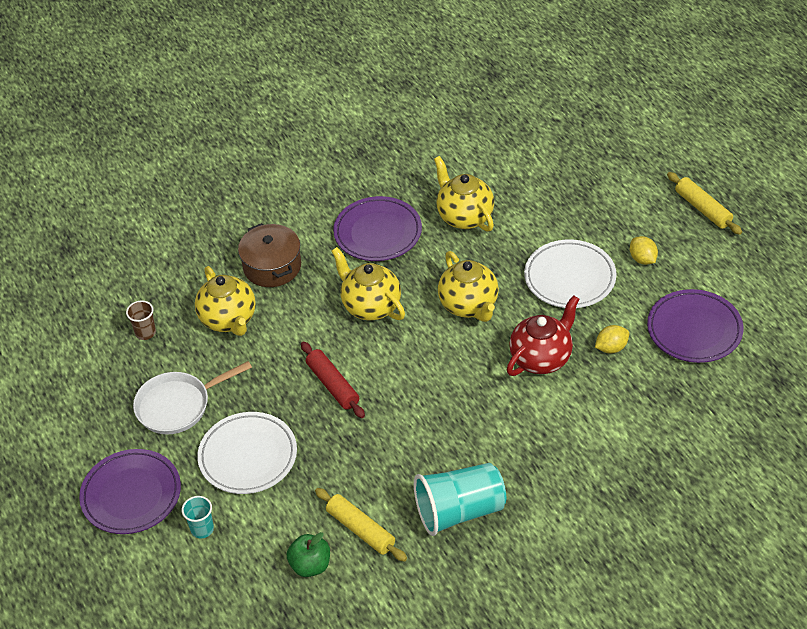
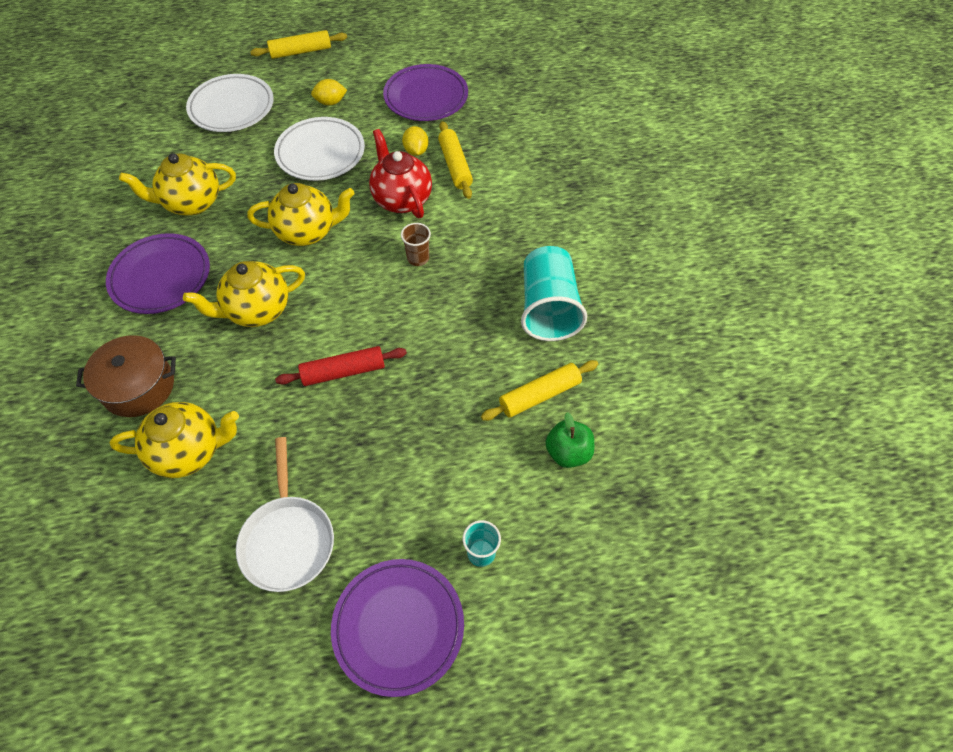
camera: 75 degrees left, 10 degrees up
(145, 332) = (149, 553): brown cup -> brown cup (418, 258)
(248, 456) = (400, 479): white plate -> white plate (232, 107)
(607, 385) = (455, 165): none -> yellow rolling pin

